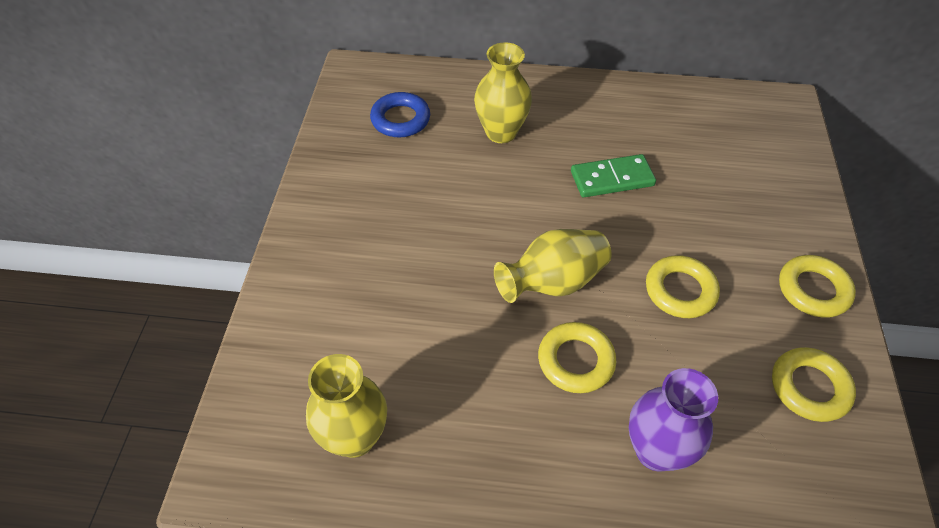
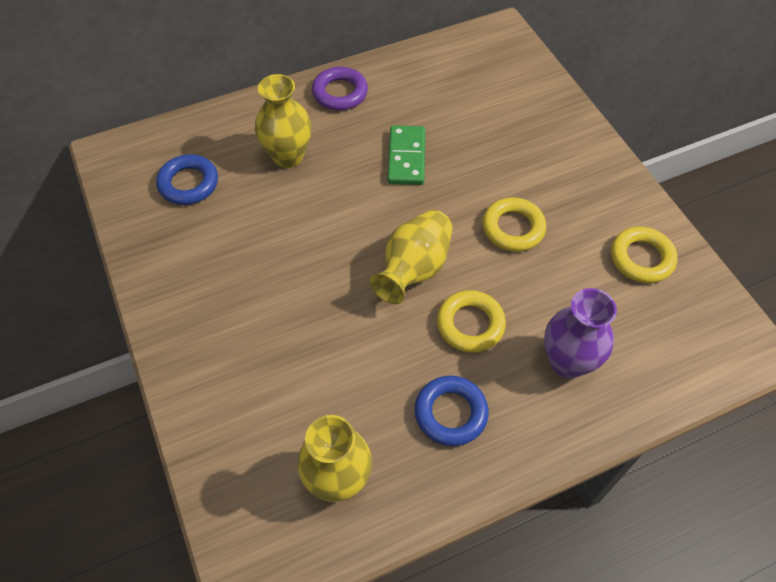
camera: 30 degrees left, 5 degrees up
(501, 435) = (450, 413): none -> blue ring
(585, 97) = (340, 93): none -> purple ring
(612, 178) = (406, 157): green domino -> green domino turned 45 degrees counterclockwise
(813, 290) = (604, 181): yellow ring -> none

